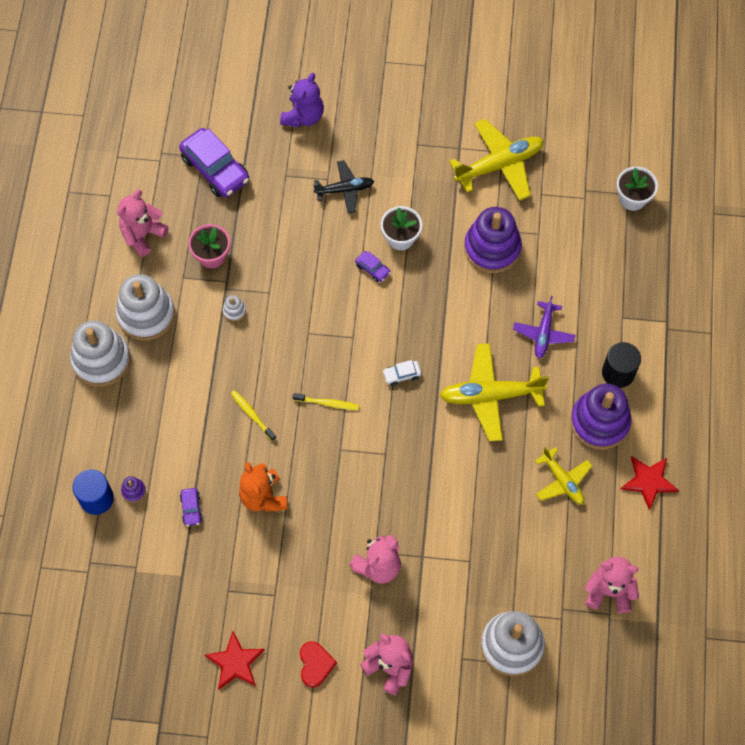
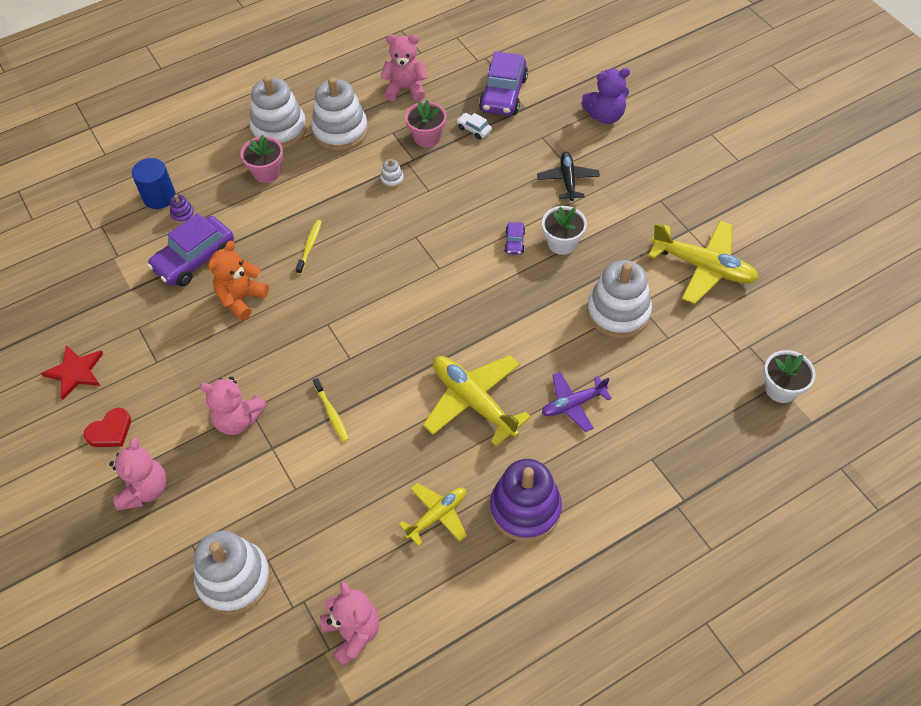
camera: 55 degrees right, 10 degrees down
(143, 399) = (267, 172): none -> pink flower pot
(191, 509) = (194, 259): purple car -> purple car, size x2.20
(327, 403) = (363, 289): yellow toothbrush -> yellow toothbrush (331, 413)
(344, 190) = (568, 180): black plane -> black plane turned 135 degrees counterclockwise
(402, 375) = (435, 323): white car -> white car (474, 129)
(492, 248) = (618, 312): purple stacking toy -> white stacking toy
(562, 481) = (437, 515): yellow plane -> yellow plane turned 150 degrees counterclockwise
(618, 373) = (590, 492): black cylinder -> none
(648, 481) = (499, 594): red star -> none

